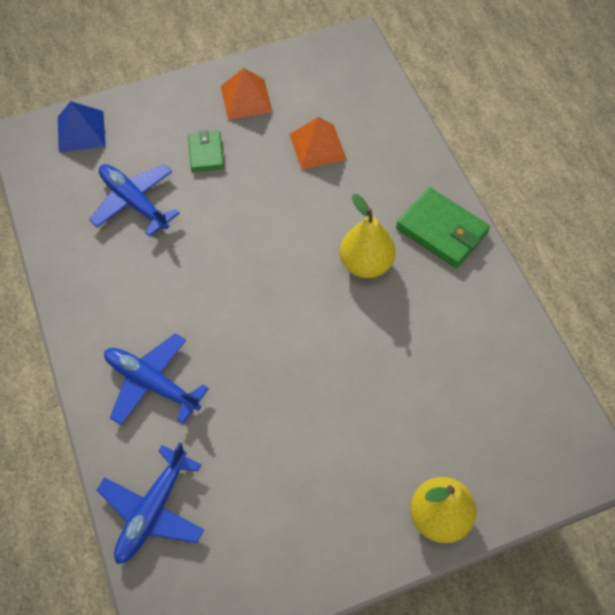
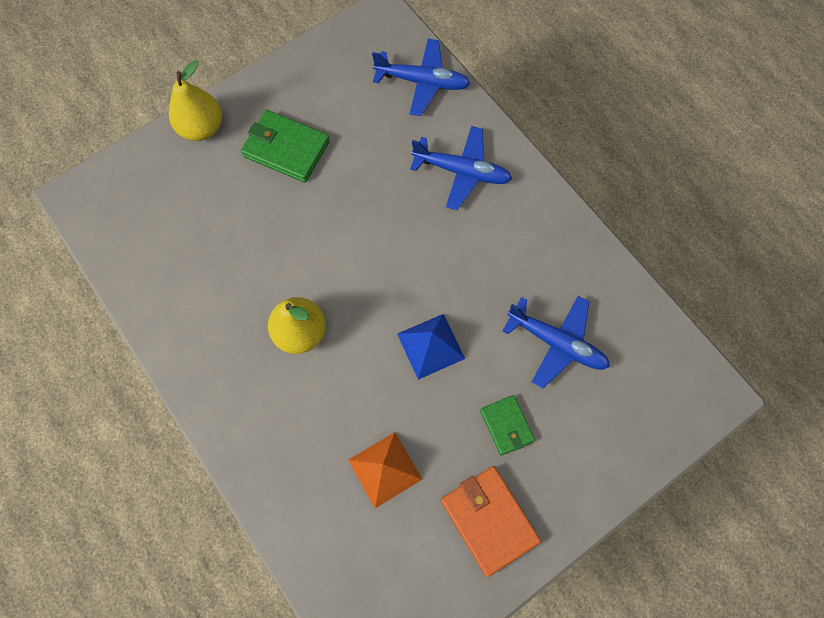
camera: 165 degrees right, 10 degrees up
(81, 131) = (656, 419): blue pyramid -> blue pyramid (430, 346)
(153, 511) = (422, 82): blue plane -> blue plane turned 90 degrees clockwise
(246, 99) = (489, 520): orange pyramid -> orange wallet
(441, 230) = (228, 392): green wallet -> green wallet (286, 148)

